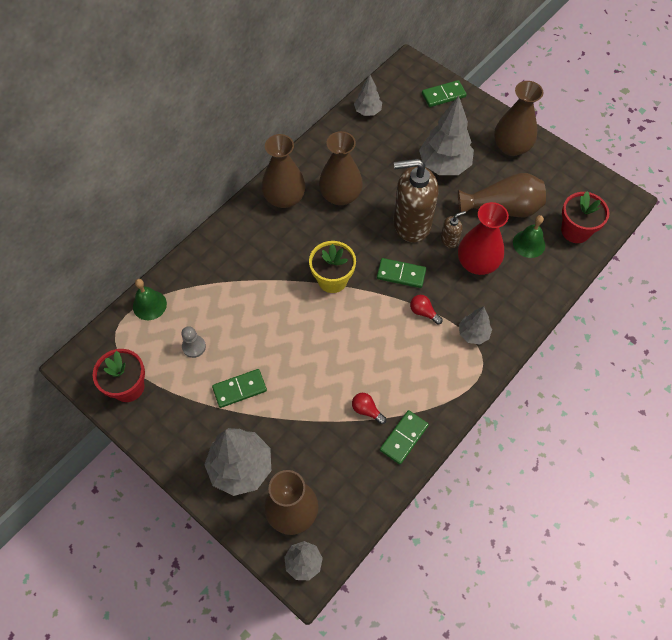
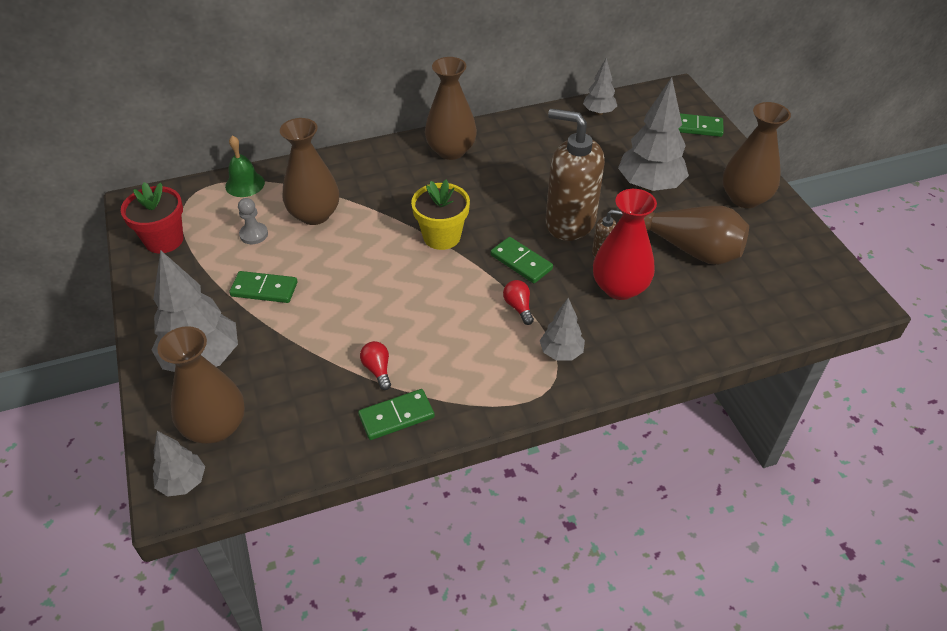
camera: 30 degrees right, 15 degrees down
(340, 195) = (511, 169): brown vase -> brown vase (314, 214)
(529, 244) = (699, 295): green bell -> none
(575, 231) = (770, 306): red flower pot -> none

